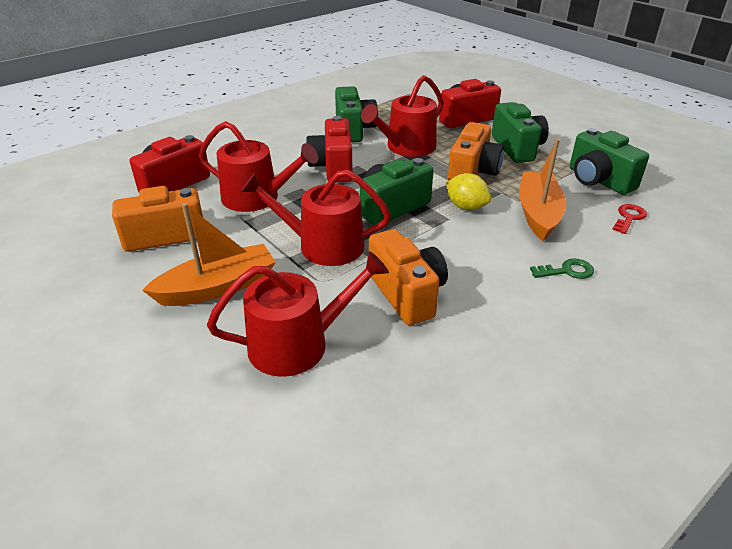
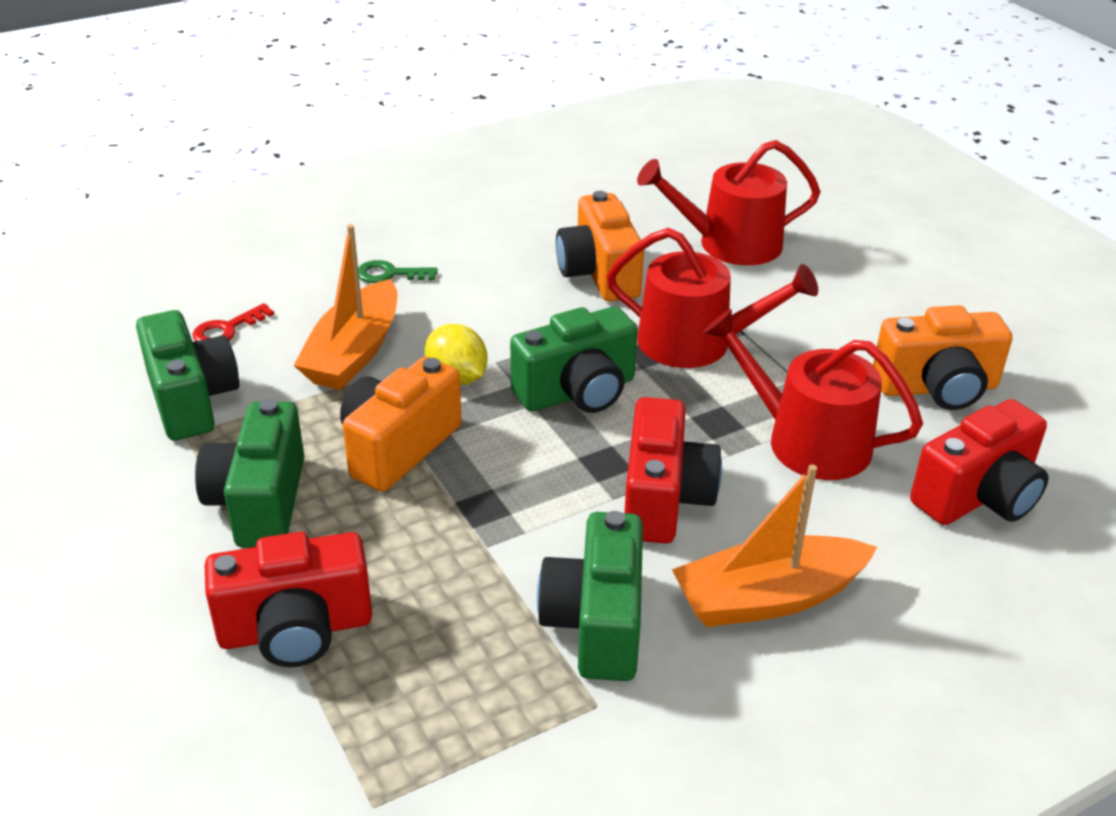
camera: 170 degrees left, 0 degrees up
(217, 287) = (832, 307): orange boat -> orange boat (768, 598)
(407, 147) = (492, 538): red watering can -> none

